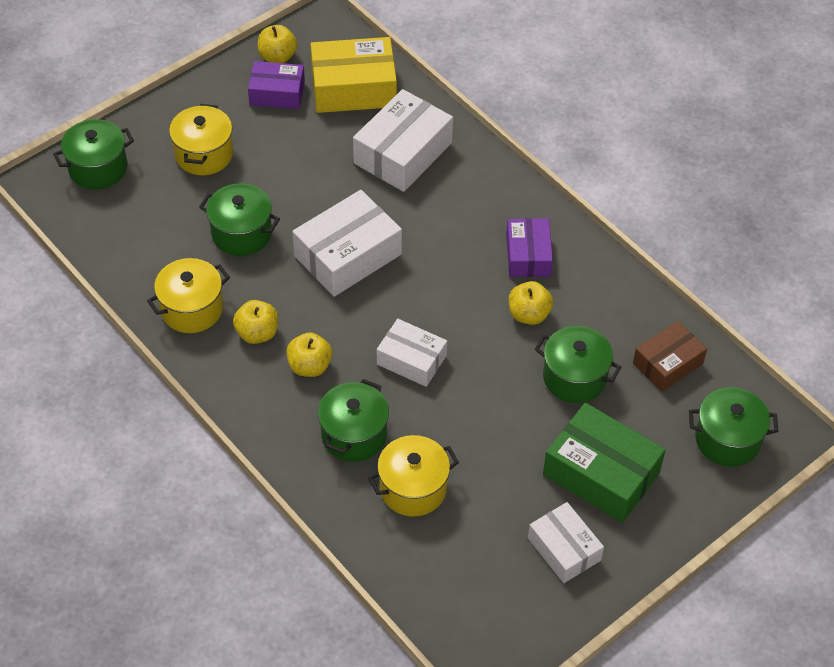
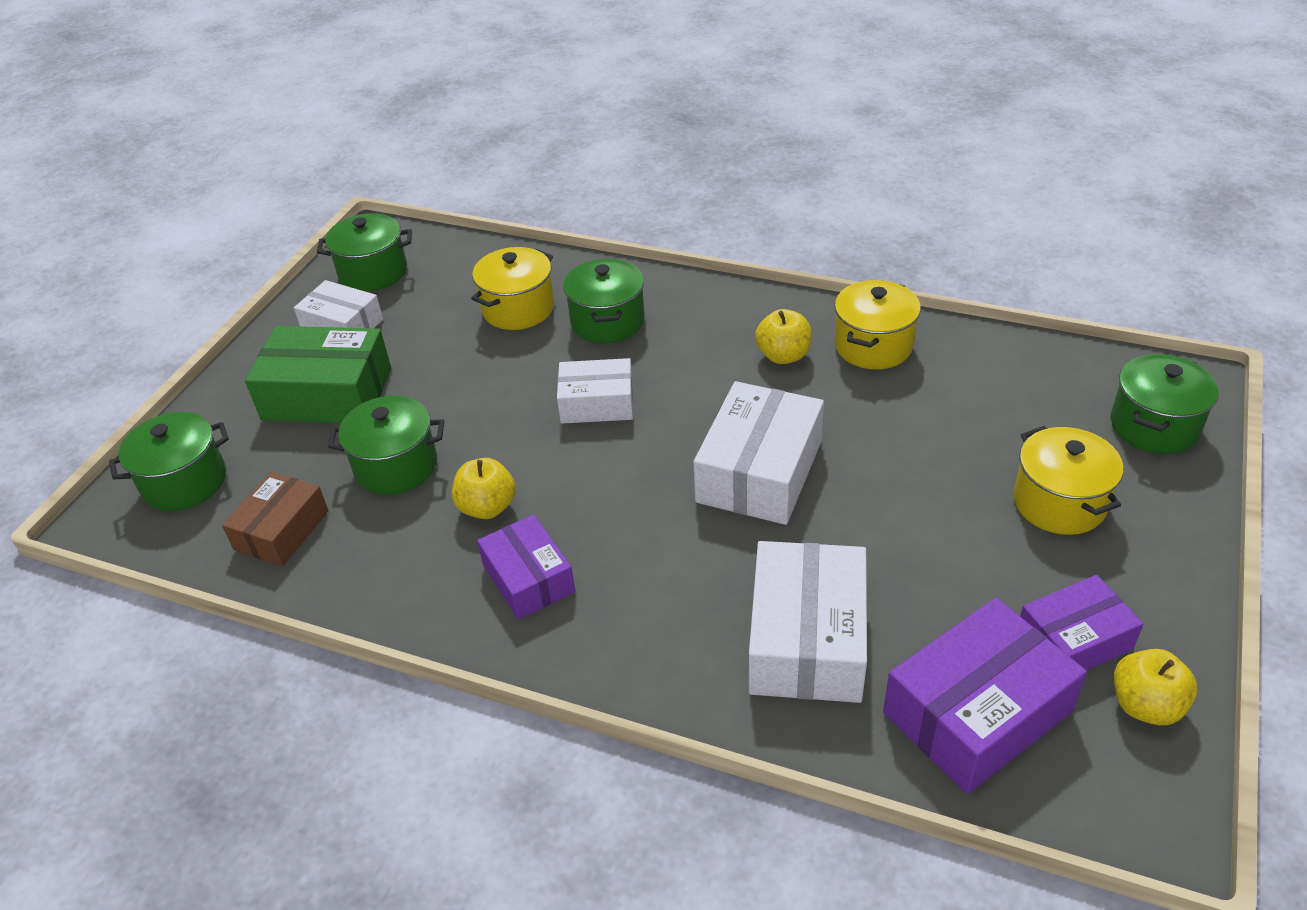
camera: 155 degrees right, 10 degrees down
(241, 233) = (906, 437): green pot -> green pot (373, 272)
(309, 366) = (701, 353): yellow apple -> none
(353, 88) = (976, 712): yellow box -> purple box

